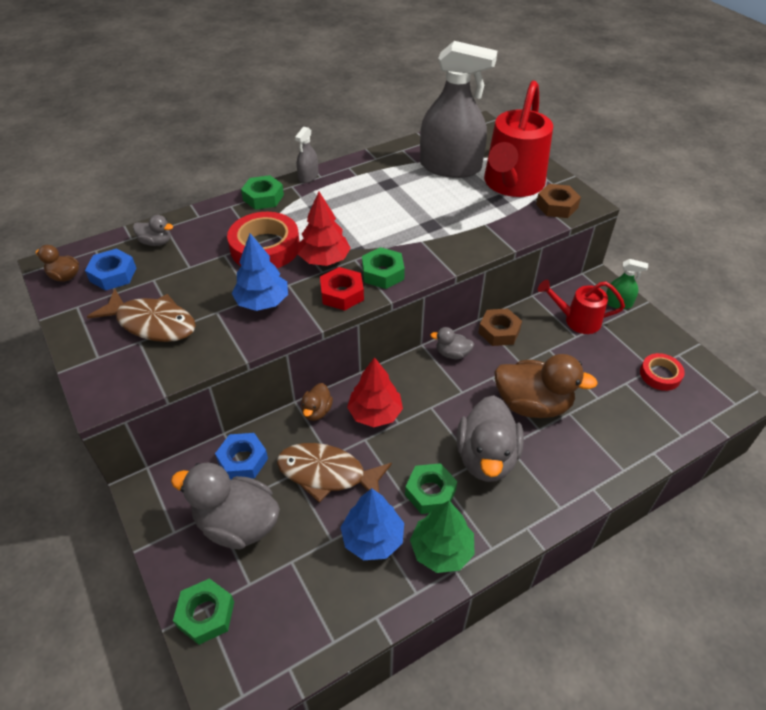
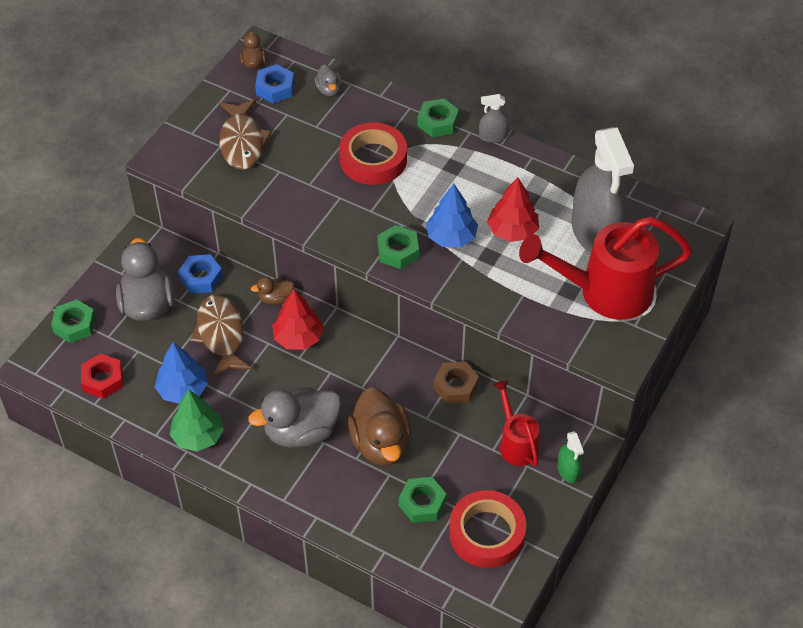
camera: 60 degrees right, 5 degrees up
(262, 302) = (309, 192): blue tree -> blue tree (451, 237)
(324, 260) = (386, 205): red tree -> red tree (512, 231)
(342, 294) = (353, 236): red nut -> red nut (103, 380)
(430, 492) = (244, 408): green nut -> green nut (422, 503)
(452, 354) = (402, 362): grey duck -> none
(556, 206) = (596, 340): brown nut -> none
(660, 375) = (487, 533): red tape -> red tape, size x1.77

